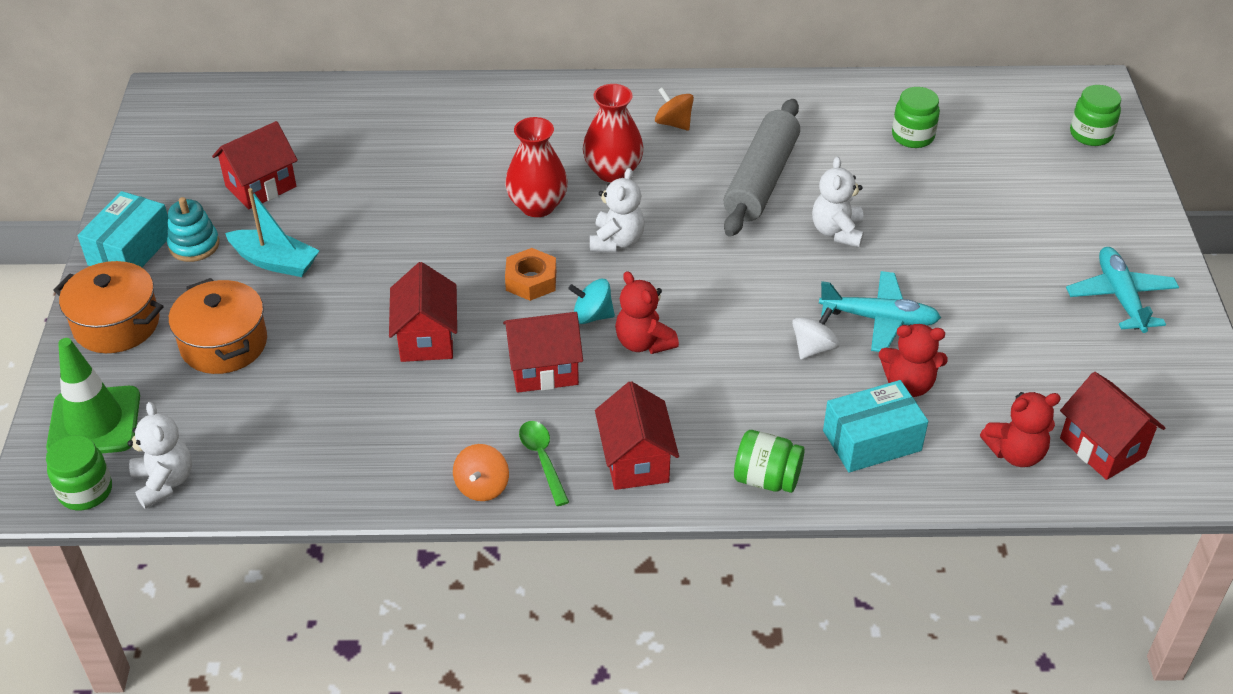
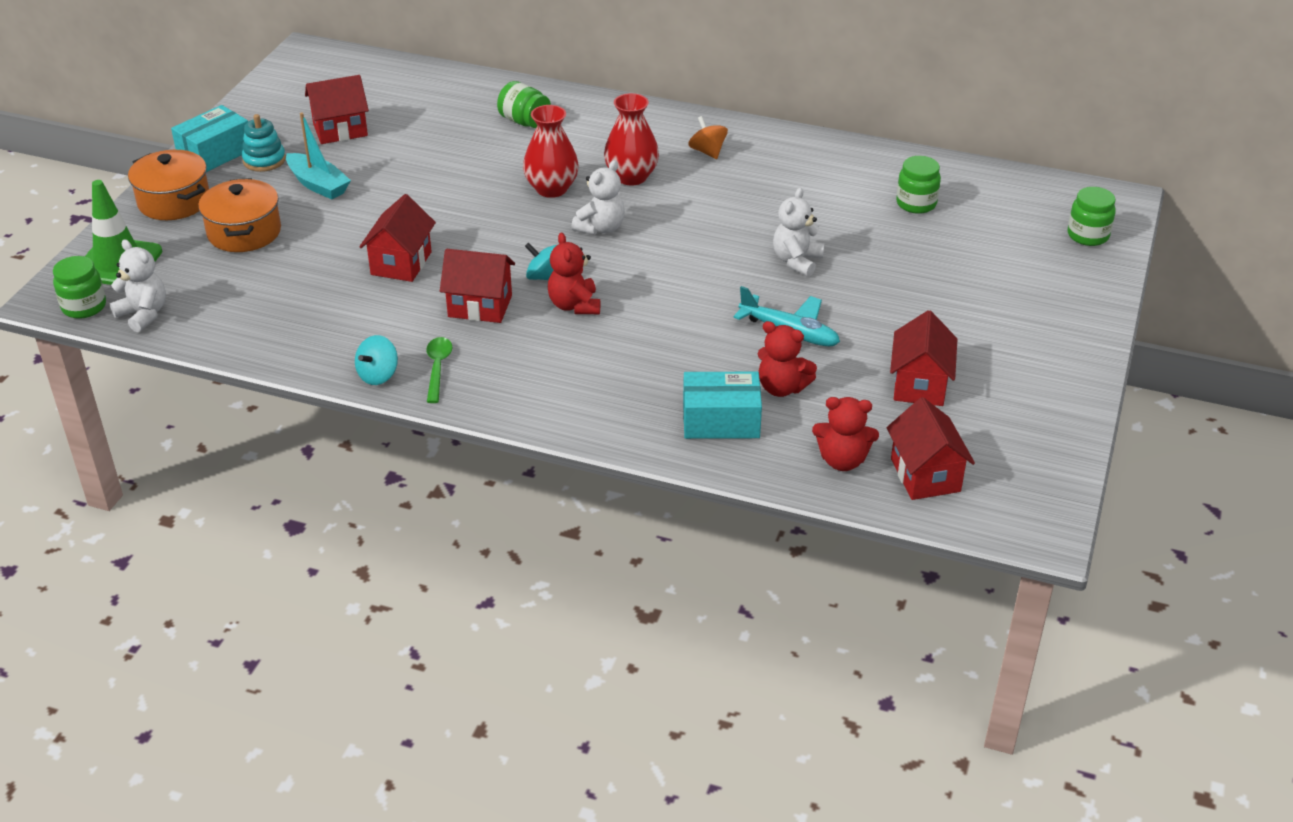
camera: 20 degrees right, 5 degrees down
(164, 482) = (143, 314): white teddy bear -> white teddy bear turned 45 degrees counterclockwise
(482, 486) = (378, 375): orange spinning top -> turquoise spinning top
(531, 280) = (511, 241): orange nut -> none
(636, 461) = (512, 387): red house -> red house (919, 385)
(761, 179) = (755, 208): grey rolling pin -> none
(766, 479) = (611, 426): green jar -> green jar (524, 121)
(813, 348) = (716, 342): white spinning top -> none
(1120, 297) = (1024, 366): turquoise plane -> none

